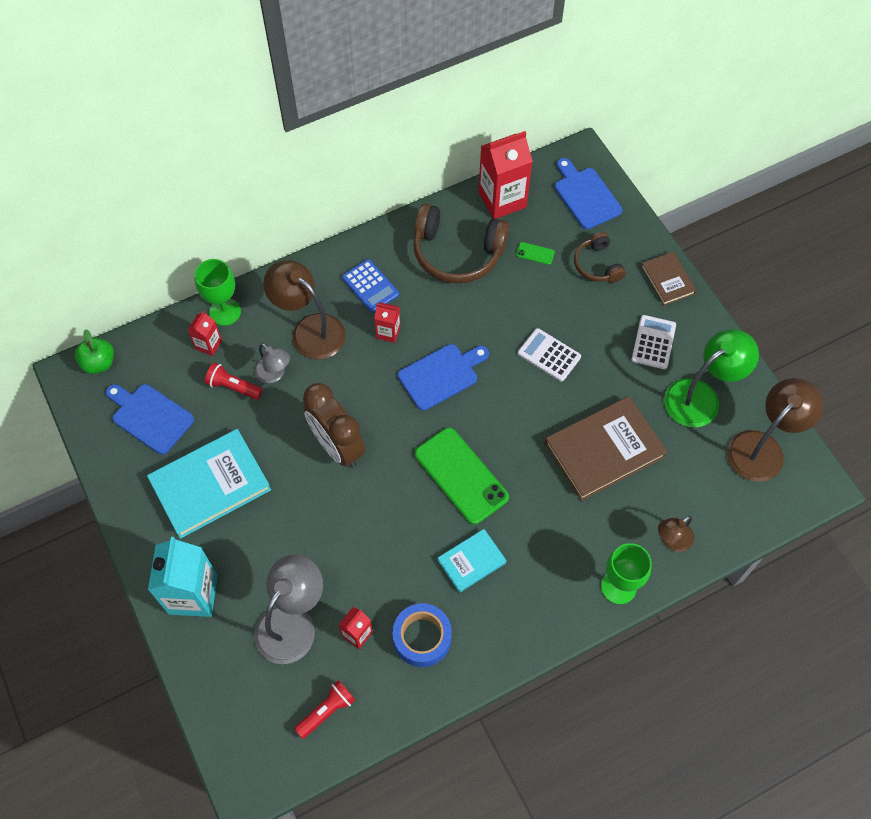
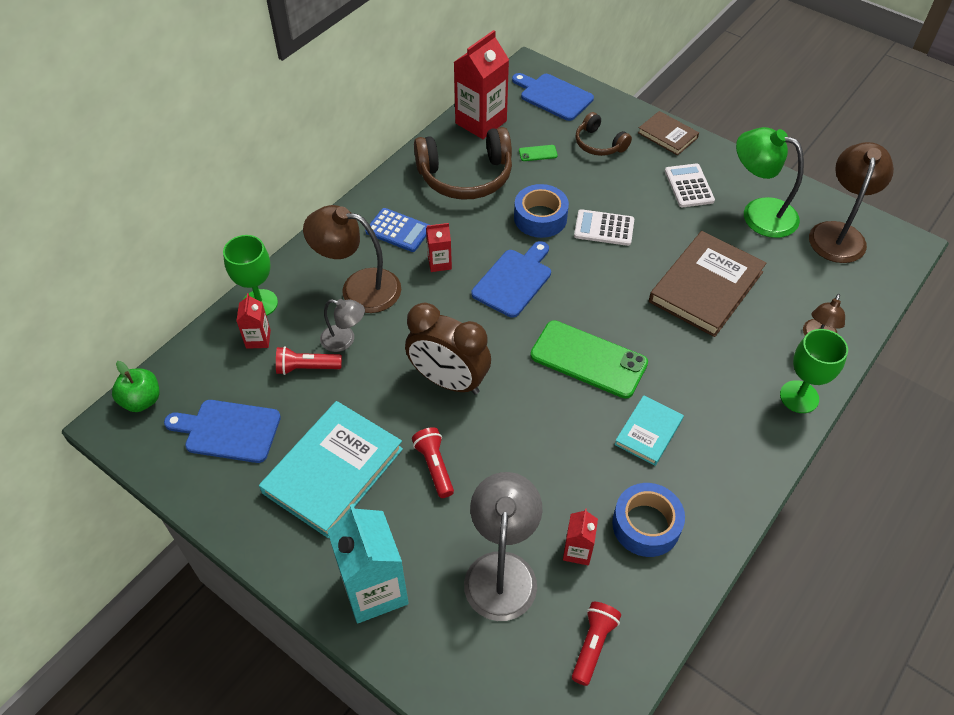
camera: 25 degrees left, 10 degrees down
(287, 515) = (434, 466): none -> red flashlight
(499, 322) = (540, 218): none -> blue tape
(700, 396) = (758, 213): green lamp -> green lamp turned 90 degrees counterclockwise

